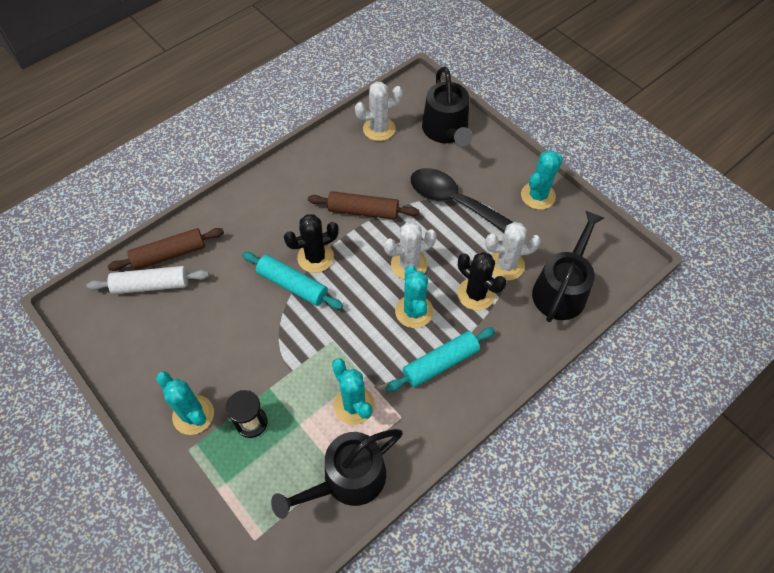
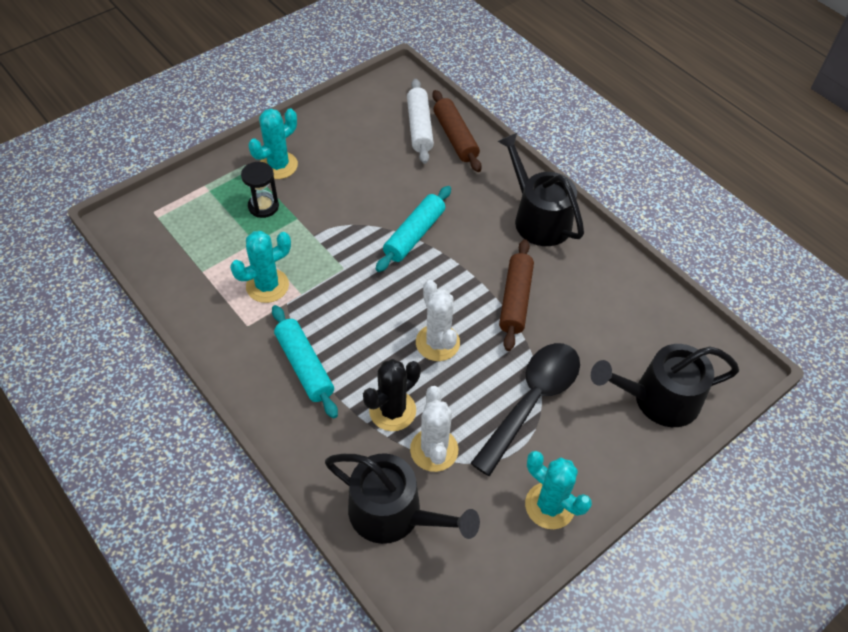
camera: 90 degrees right, 5 degrees down
(315, 257) = (449, 254): black cactus -> none
(347, 479) = (192, 279): black watering can -> black watering can (538, 218)
(379, 129) = (650, 320): white cactus -> none
(414, 311) = (373, 344): turquoise cactus -> none

